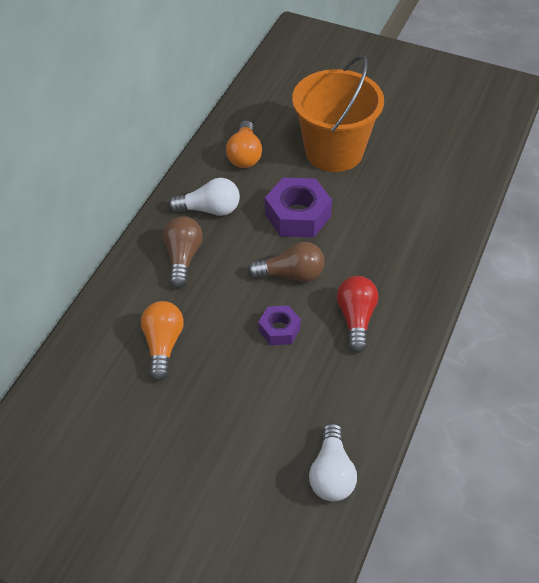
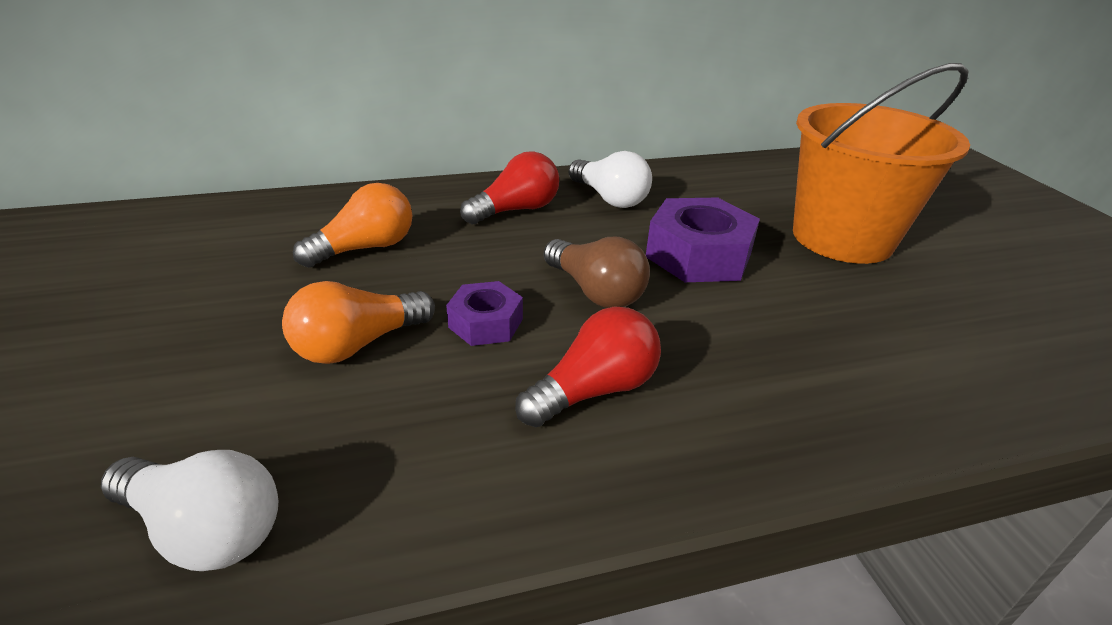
camera: 50 degrees right, 15 degrees down
(183, 258) = (516, 210): brown light bulb -> red light bulb
(244, 155) = (721, 187): orange light bulb -> orange light bulb (358, 344)
(331, 474) = (205, 529): white light bulb -> white light bulb turned 120 degrees counterclockwise

